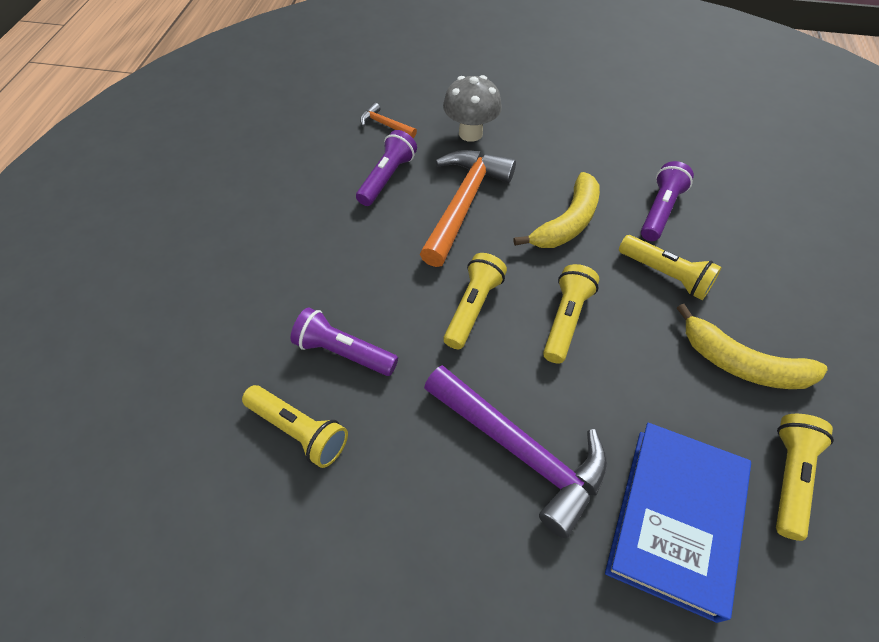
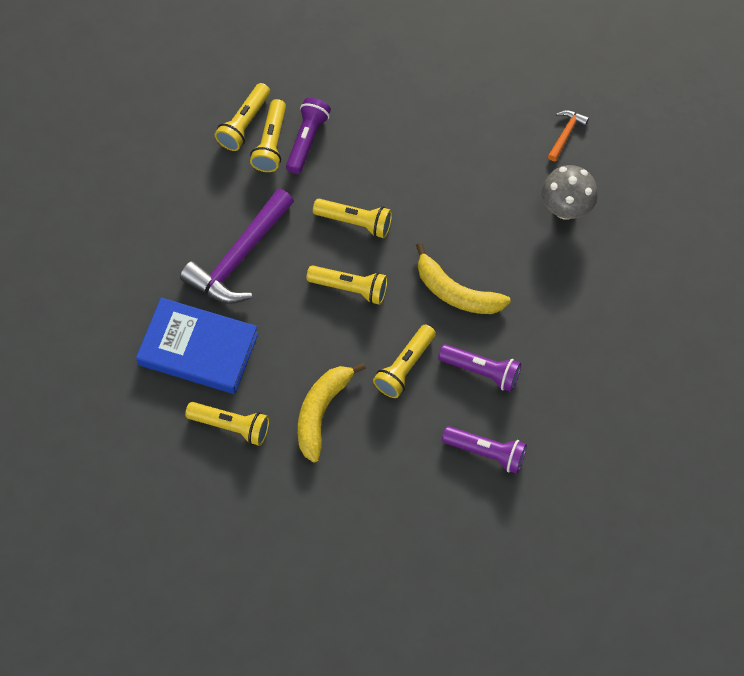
camera: 85 degrees right, 10 degrees up
(339, 397) = (271, 143): none -> yellow flashlight
(387, 178) = (492, 145): purple flashlight -> purple flashlight (486, 452)
(464, 204) = (468, 209): orange hammer -> none

